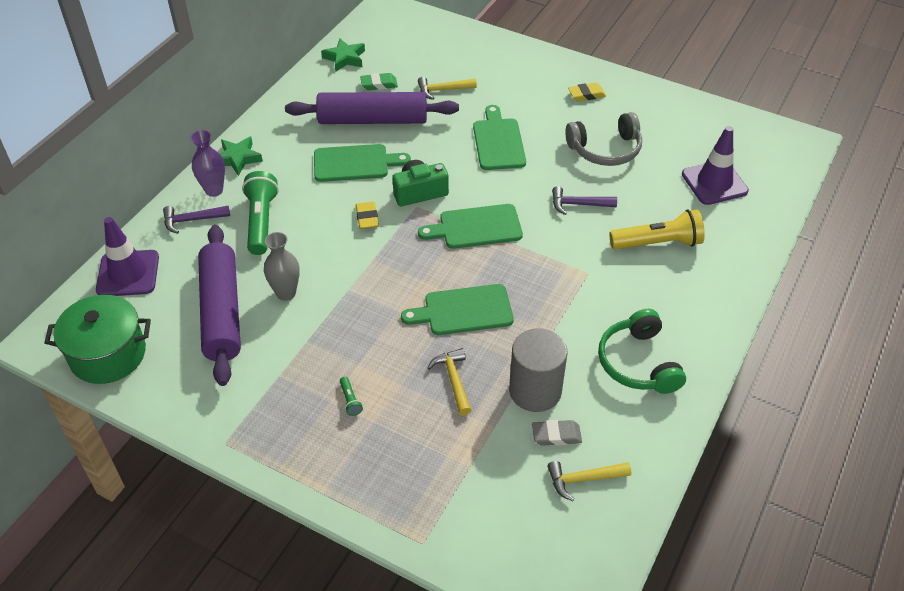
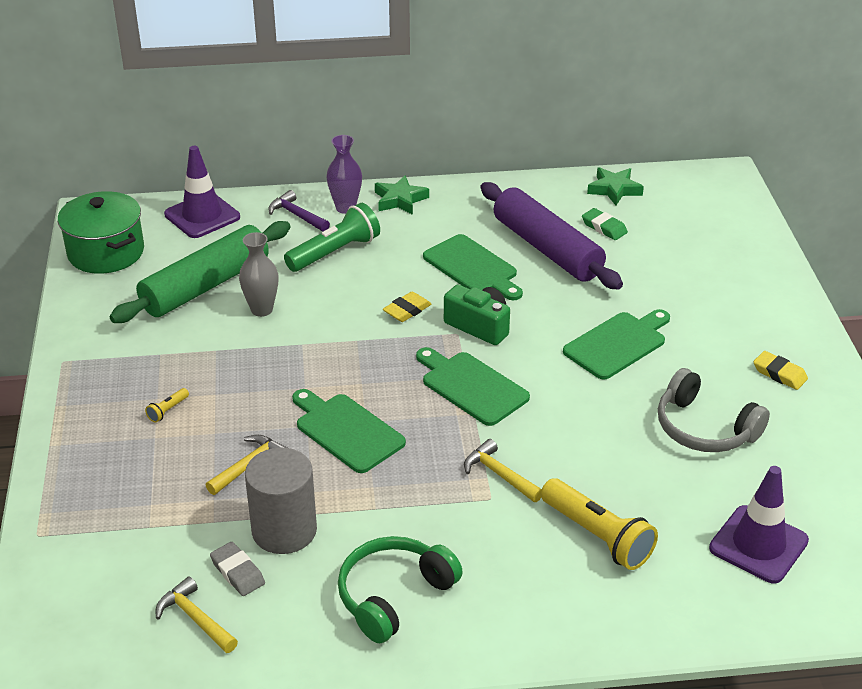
camera: 55 degrees right, 10 degrees down
(222, 312) = (206, 286): purple rolling pin -> green rolling pin
(350, 400) = (168, 410): green flashlight -> yellow flashlight
(443, 90) = (649, 271): yellow hammer -> yellow hammer (499, 474)
(578, 204) = (589, 445): purple hammer -> none

